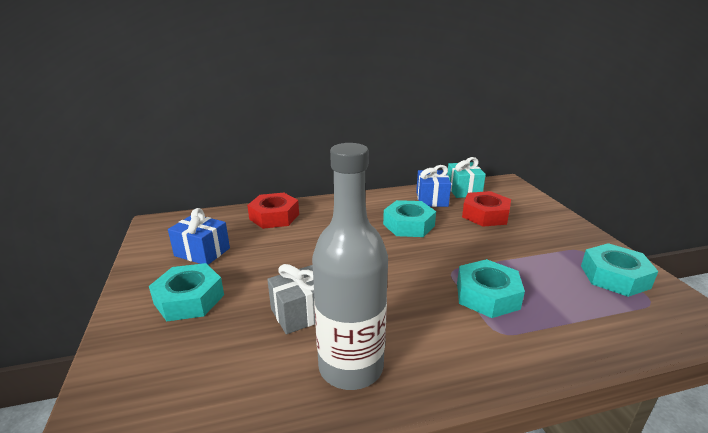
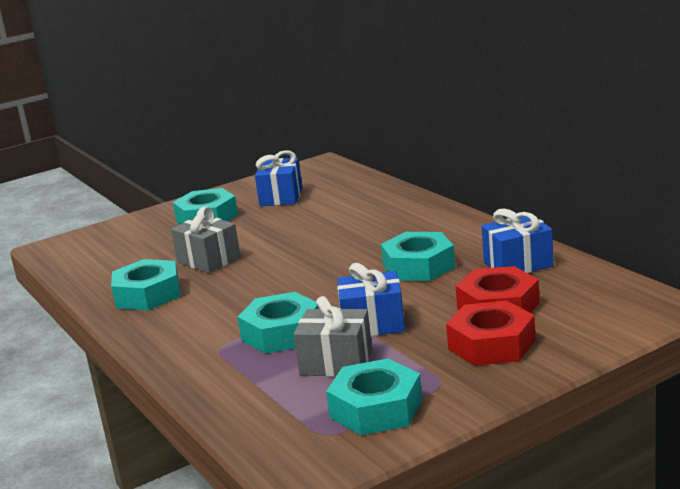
camera: 75 degrees right, 5 degrees down
(274, 217) = (377, 200): red nut -> red nut (491, 344)
(351, 367) = (148, 294): grey bottle -> turquoise nut
(463, 190) = (579, 279): turquoise gift -> none
(489, 256) = (373, 324): none -> blue gift
(545, 280) = (336, 363): none -> grey gift

